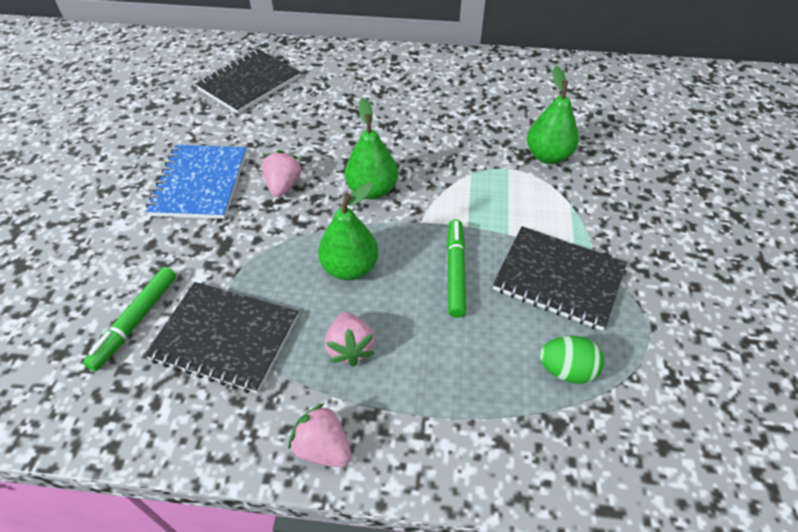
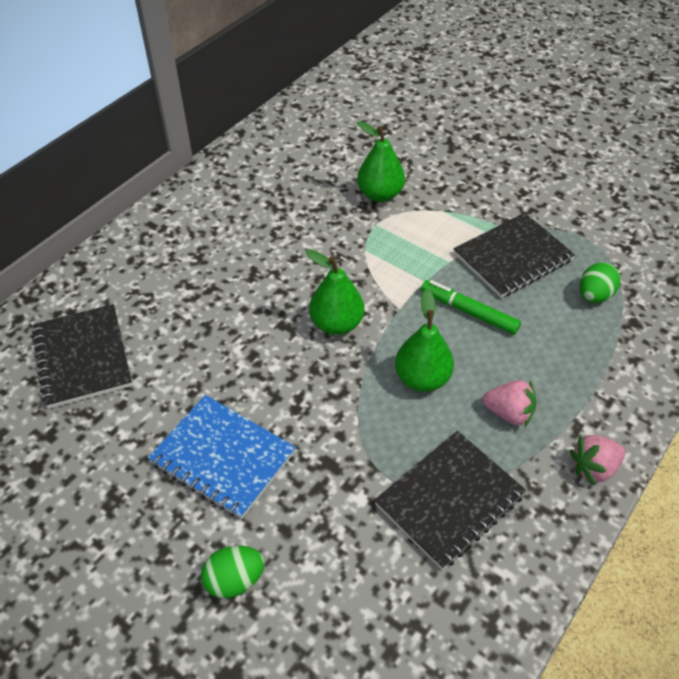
camera: 60 degrees left, 0 degrees up
(96, 235) = (234, 580): none -> green egg
(136, 321) = (387, 570): green marker -> none
(283, 186) = (280, 388): pink strawberry -> none

